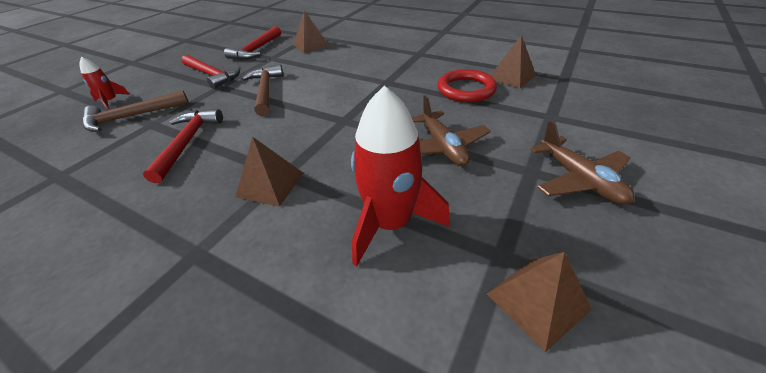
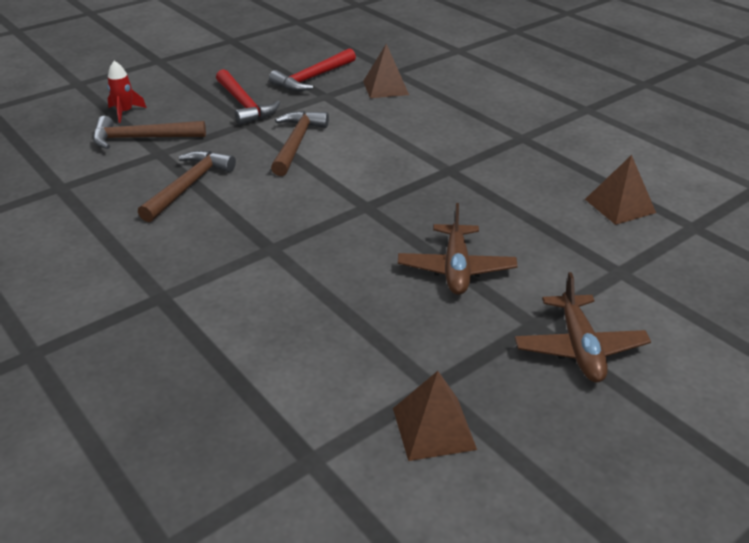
camera: 20 degrees right, 5 degrees down
(187, 143) = (188, 186): red hammer -> brown hammer
(270, 184) = (252, 255): brown pyramid -> none
(390, 223) = (346, 326): red rocket -> none
(466, 89) = (542, 207): red ring -> none

